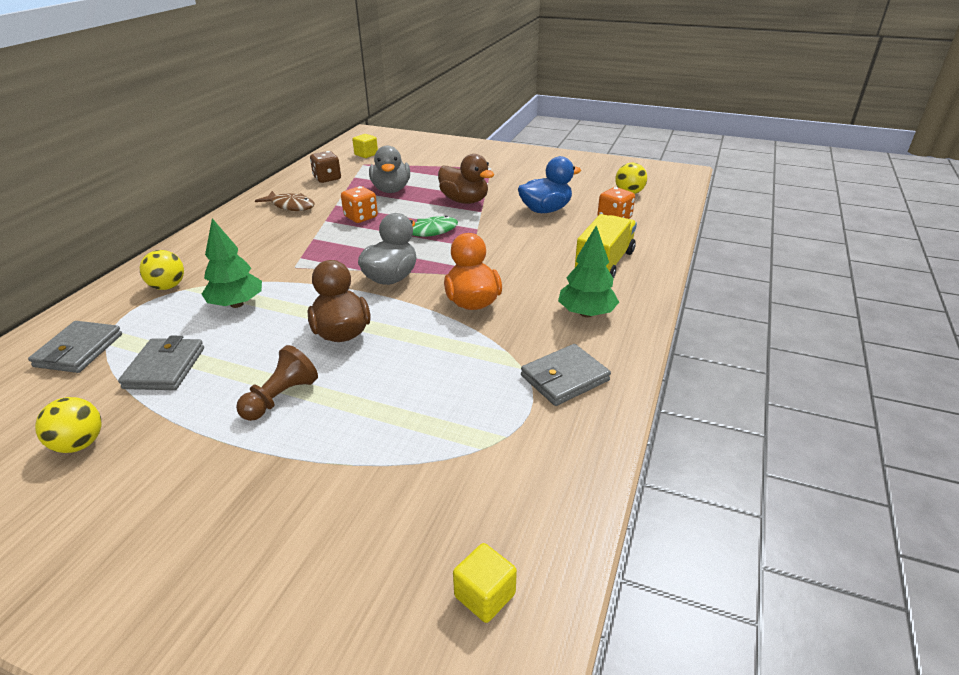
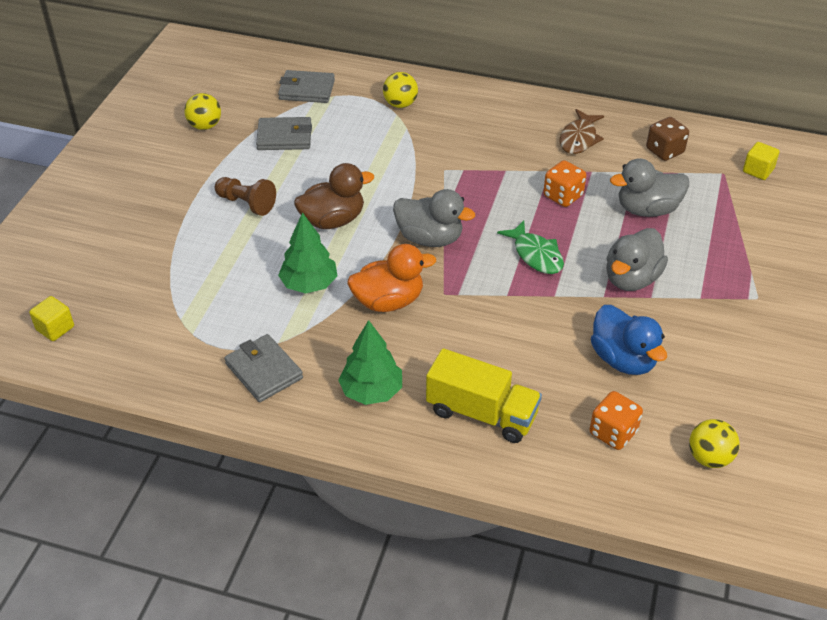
camera: 85 degrees right, 10 degrees up
(236, 304) = (374, 150): green tree -> green tree (309, 284)
(464, 201) = (631, 279): brown duck -> grey duck

